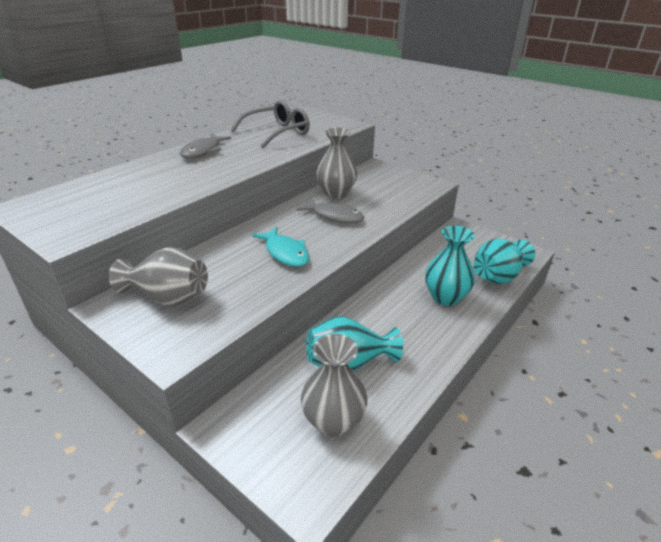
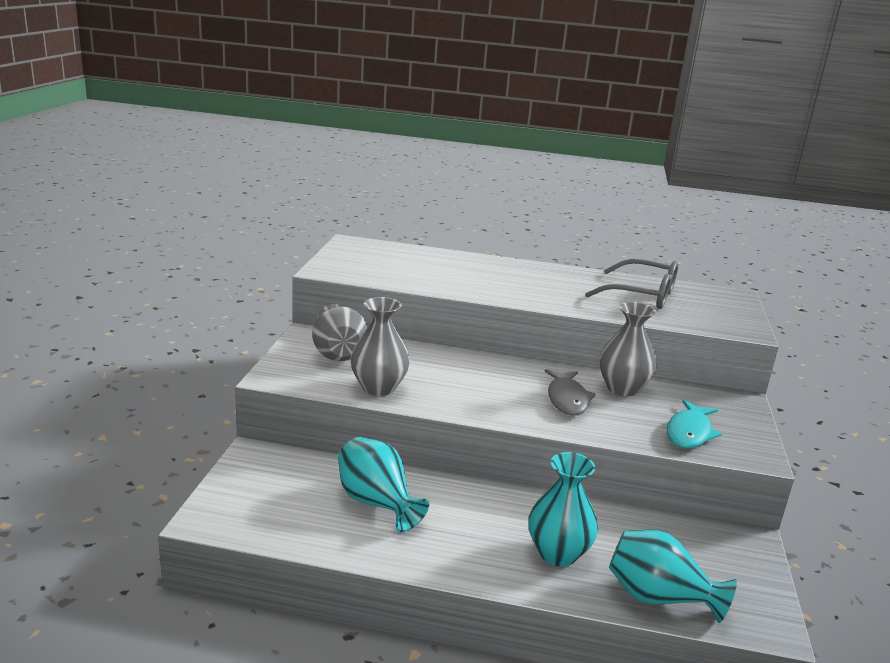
camera: 60 degrees right, 10 degrees down
(203, 151) = (537, 273): grey fish -> none
(285, 253) = (460, 388): turquoise fish -> turquoise fish (689, 432)
(333, 421) = (295, 512): grey vase -> grey vase (378, 388)

